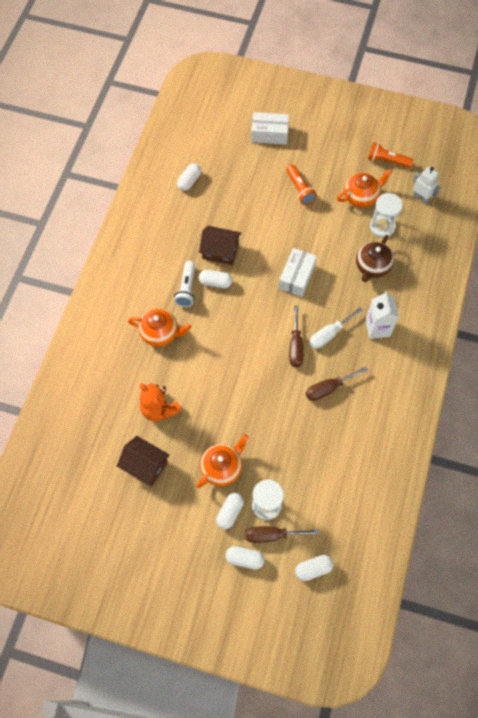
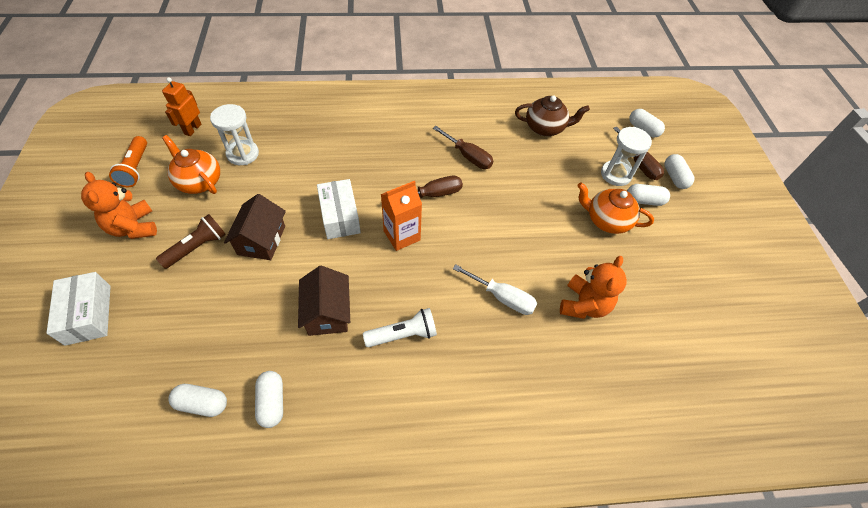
camera: 115 degrees left, 10 degrees down
(145, 465) = (656, 294): brown house -> brown house (261, 240)
(160, 333) = (484, 343): orange teapot -> none
(215, 282) = (380, 302): white capsule -> white capsule (272, 402)
(264, 312) = (402, 235): none -> orange carton
(296, 277) = (340, 216): white box -> white box turned 75 degrees clockwise
(300, 189) = (197, 247): orange flashlight -> brown flashlight
(329, 334) = (405, 169): white screwdriver -> white screwdriver (502, 297)
(330, 157) = (134, 227): none -> orange teddy bear
(372, 267) = (303, 152): brown teapot -> brown teapot (545, 128)
(377, 328) = (379, 133): white carton -> none
(421, 198) = (192, 129): white robot -> orange robot

